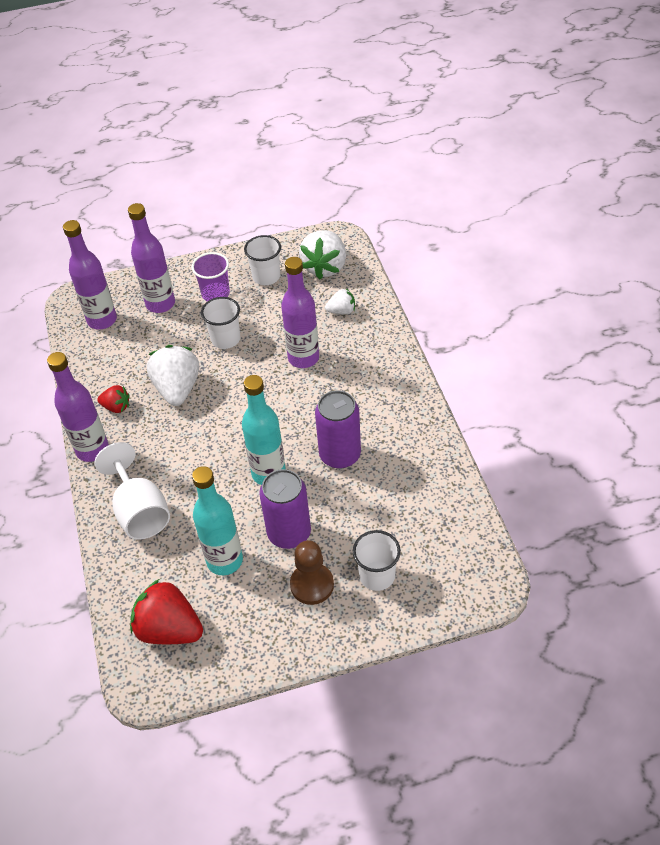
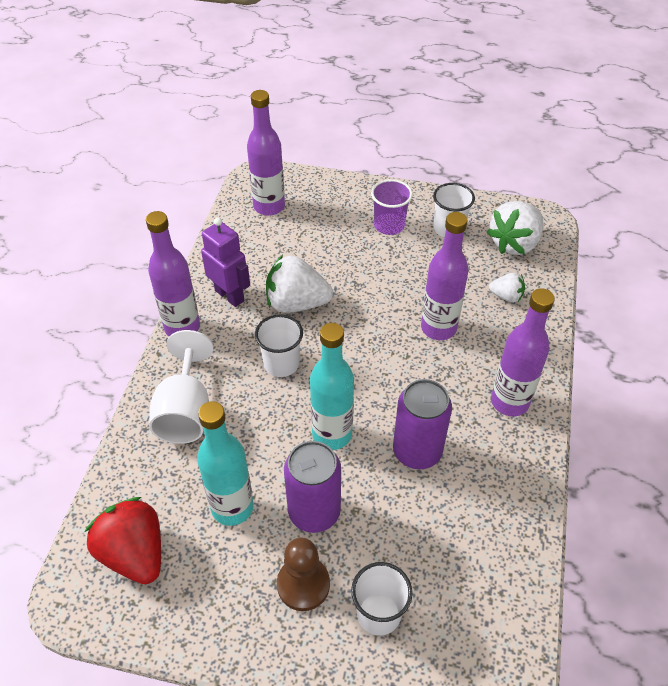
camera: 25 degrees right, 0 degrees up
(116, 407) = (230, 295): red strawberry -> purple robot
(160, 304) = (331, 213): purple bottle -> purple bottle (509, 402)
(177, 388) = (296, 303): white strawberry -> white strawberry turned 105 degrees counterclockwise
(225, 339) = (372, 274): white cup -> white cup (281, 364)

